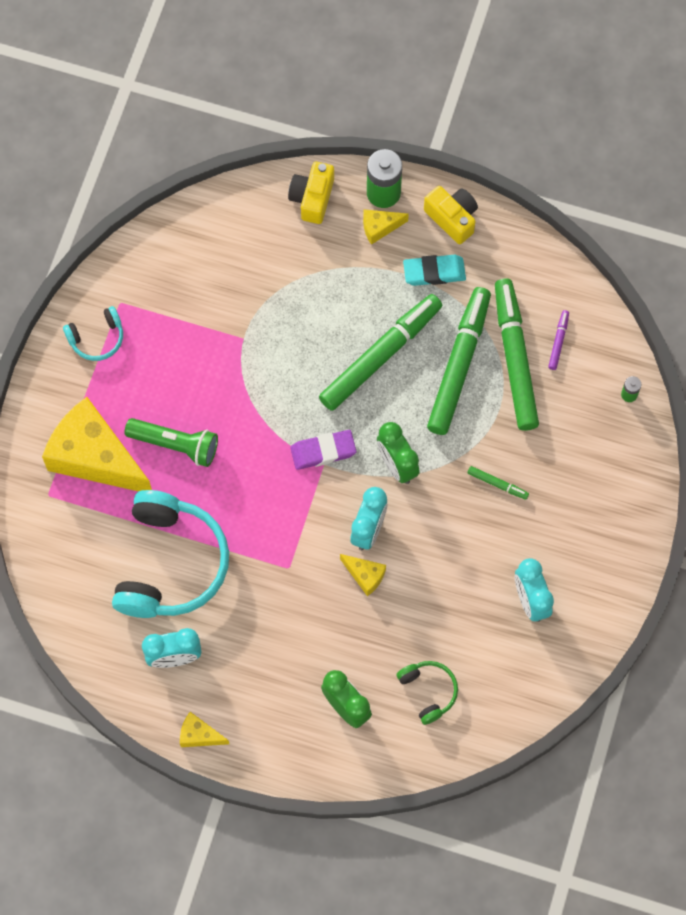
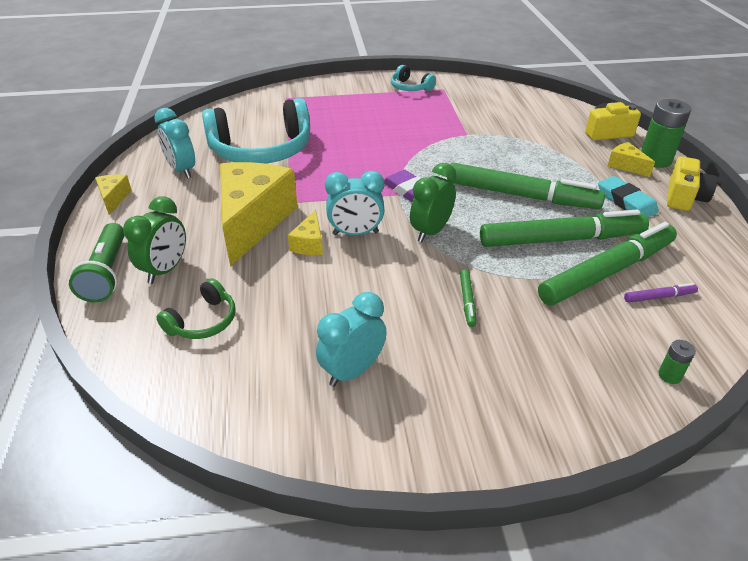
camera: 65 degrees right, 30 degrees down
(95, 457) = (325, 105): yellow cheese -> yellow cheese (253, 221)
(175, 445) = (359, 130): green flashlight -> green flashlight (107, 273)

